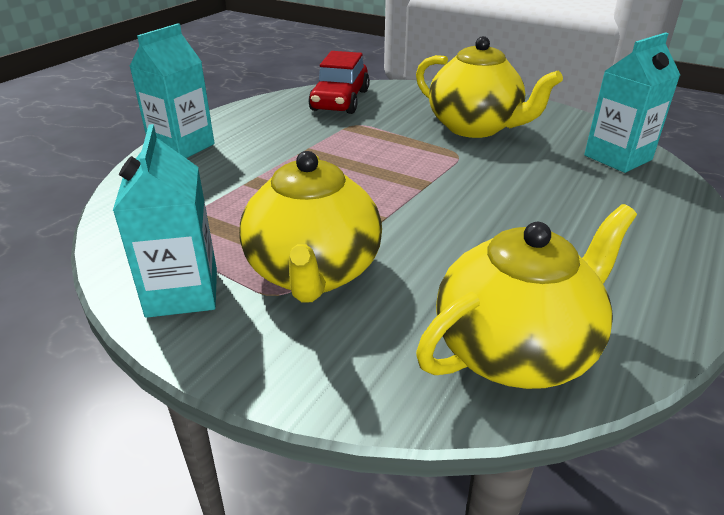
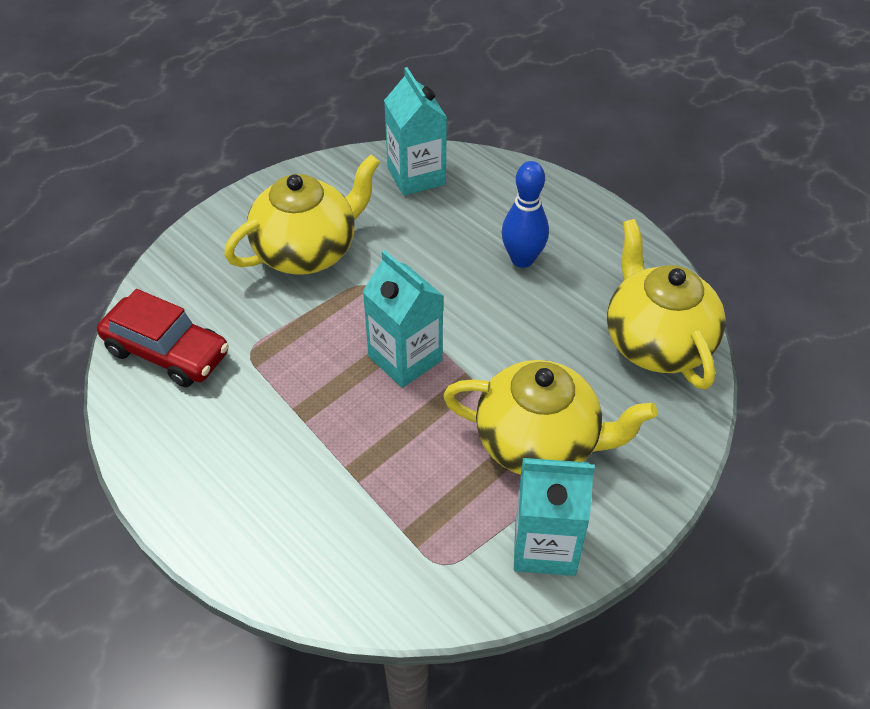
camera: 75 degrees left, 15 degrees up
(182, 147) = (231, 540): turquoise carton -> turquoise carton (405, 358)
(566, 230) = (522, 259): none -> blue bowling pin

